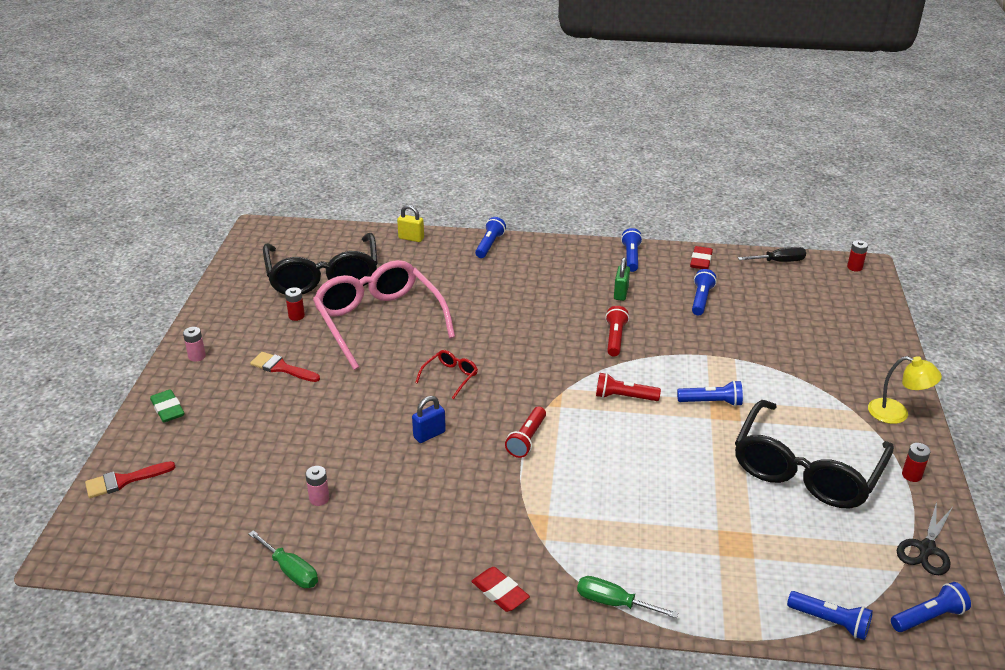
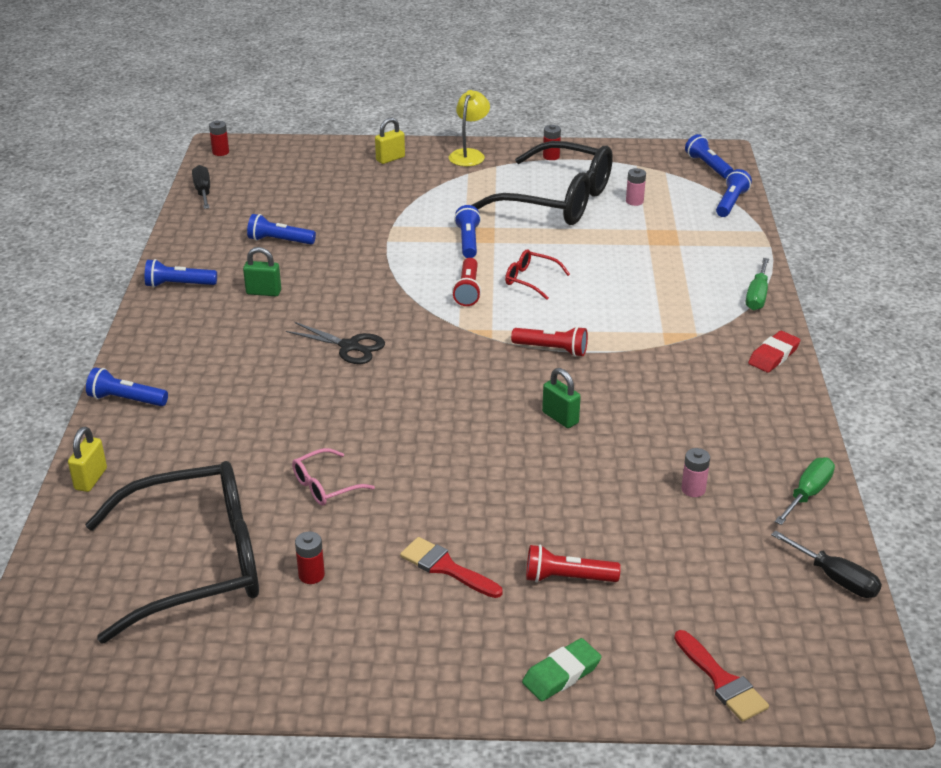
camera: 95 degrees left, 0 degrees up
(187, 565) = (835, 578): none -> black screwdriver
(197, 356) = (426, 672): pink battery -> pink battery (634, 201)
(281, 368) = (446, 567): red brush -> red brush turned 105 degrees clockwise
(379, 321) = (325, 486): pink glasses -> pink glasses, size x0.41
(429, 434) = (560, 418): blue padlock -> green padlock
(450, 377) = (448, 411): red glasses -> red glasses (530, 280)
(615, 338) = (359, 296): red flashlight -> red flashlight (567, 578)
(701, 261) = (195, 238): red eraser -> none
(870, 361) = (390, 159): none -> yellow padlock
(926, 549) = (636, 159): black scissors -> black scissors (349, 346)

